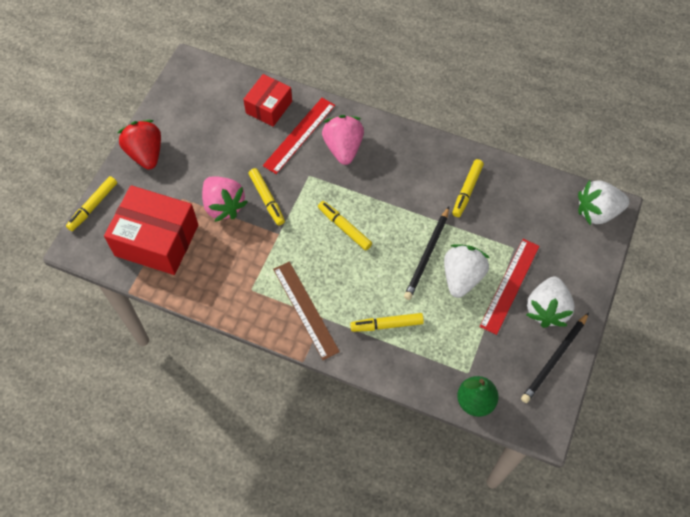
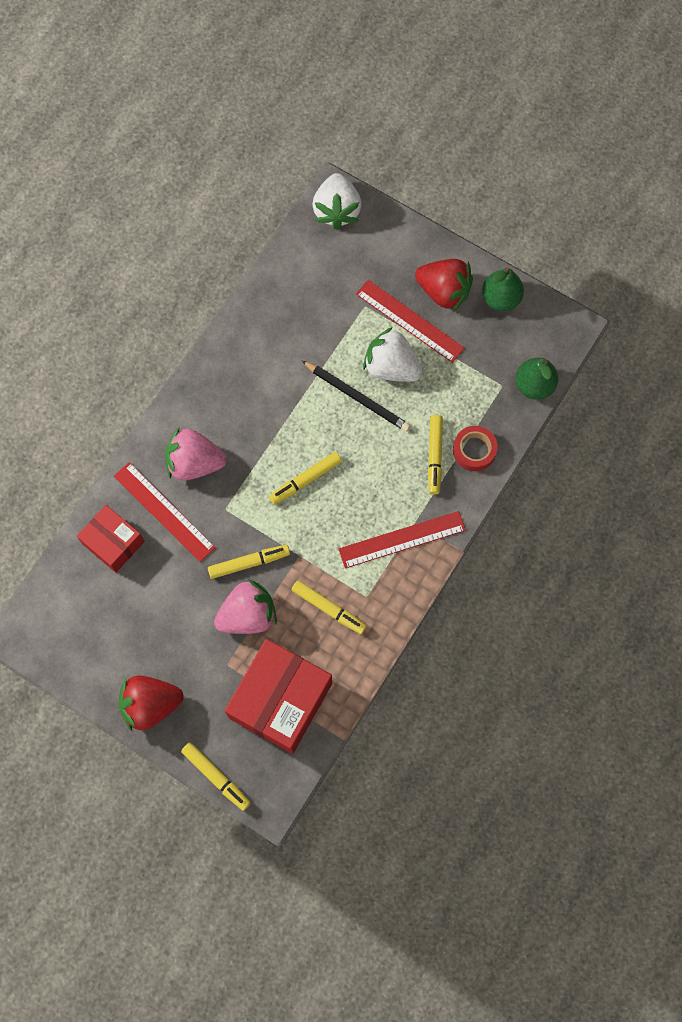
camera: 80 degrees left, 10 degrees up
(305, 309) = (402, 539): brown ruler -> red ruler
(399, 357) = (474, 450): none -> red tape
(467, 191) = (283, 337): yellow marker -> yellow marker (328, 608)
(546, 309) = (443, 292): white strawberry -> red strawberry
(554, 359) = (500, 299): black pencil -> green pear

